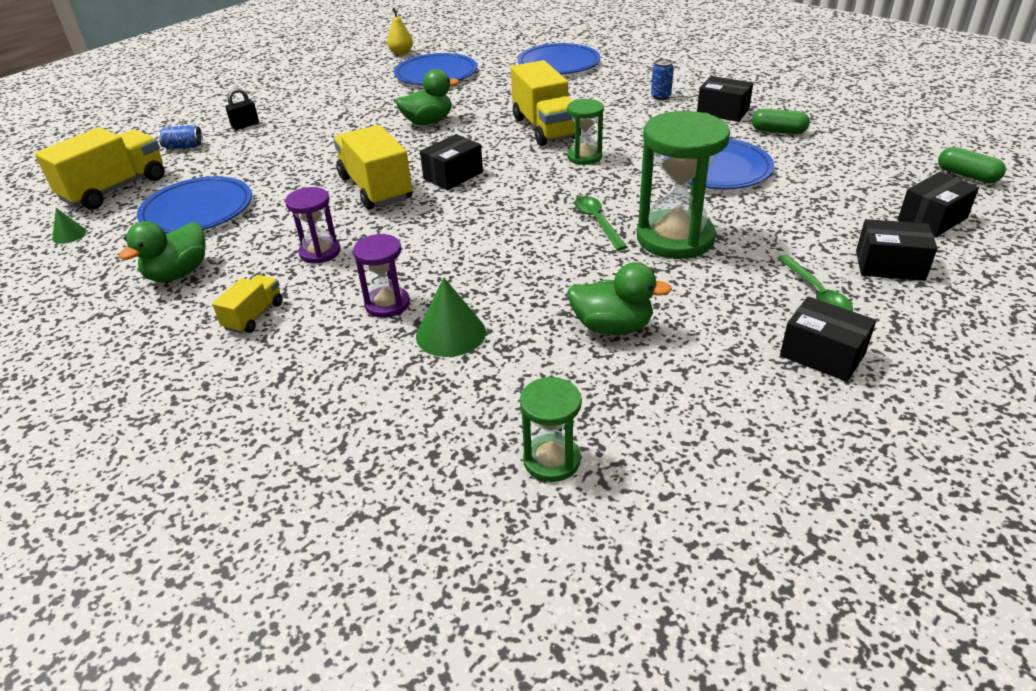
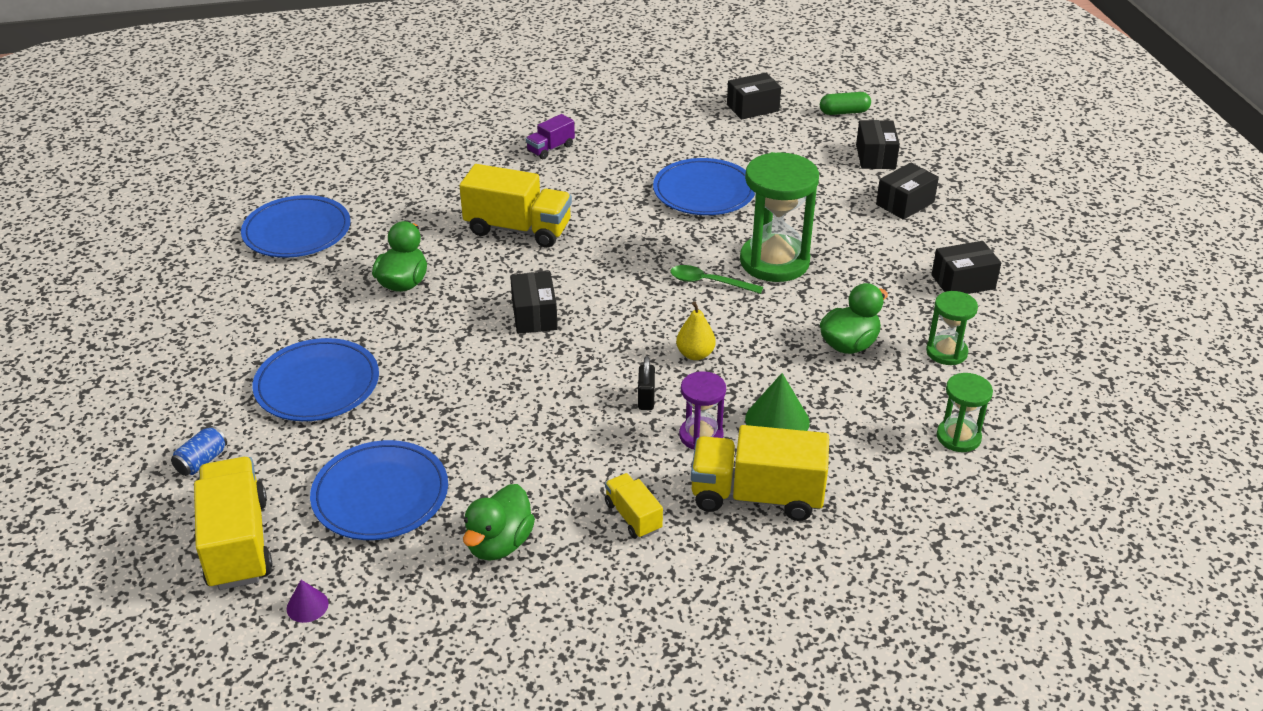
camera: 55 degrees left, 0 degrees up
(69, 235) = (307, 606): green cone -> purple cone
(178, 273) = (499, 544): green duck -> green duck turned 45 degrees clockwise
(245, 125) = (215, 399): black padlock -> black padlock (646, 399)
(320, 252) = (572, 442): purple hourglass -> none
(376, 188) = (496, 367): yellow truck -> yellow truck (756, 496)
(401, 53) = (200, 228): yellow pear -> yellow pear (695, 354)
(558, 63) = (397, 158): blue plate -> blue plate (317, 384)
(584, 157) = (599, 237): green hourglass -> green hourglass (946, 352)
(660, 97) = (550, 148): blue can -> purple truck
(722, 112) = (621, 139): black box -> black box (752, 108)
(778, 131) = (687, 136): green capsule -> none
(816, 293) = (902, 246): green spoon -> none

